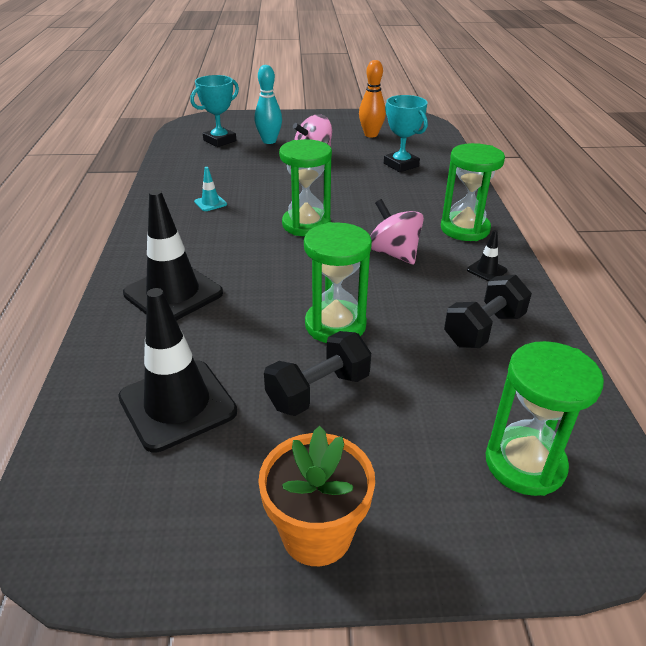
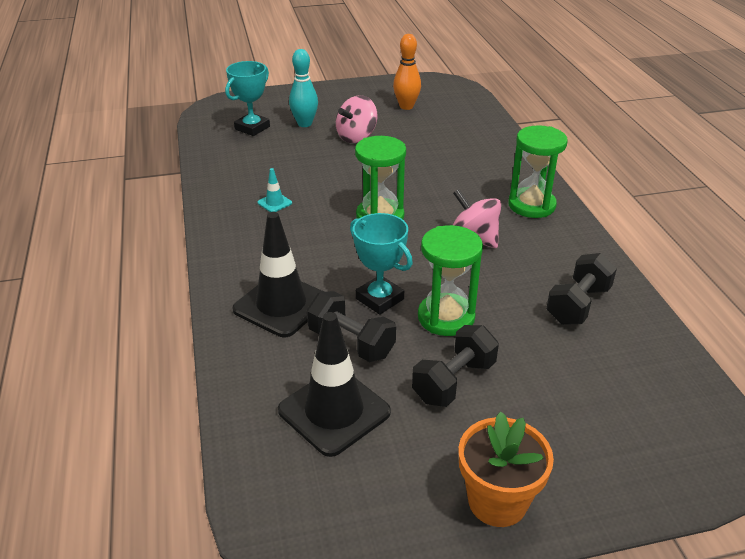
camera: 10 degrees left, 0 degrees up
(226, 337) = (351, 342): none -> black dumbbell
(401, 165) = (448, 140): turquoise trophy -> turquoise trophy (379, 299)
(486, 270) = (564, 246): black traffic cone -> none
(525, 463) = (644, 419): green hourglass -> none

